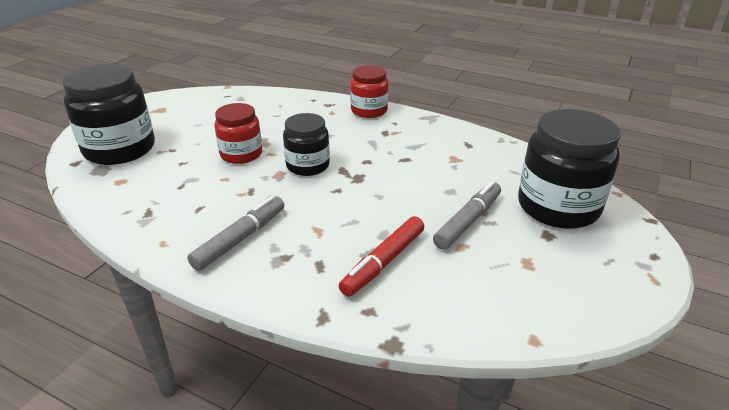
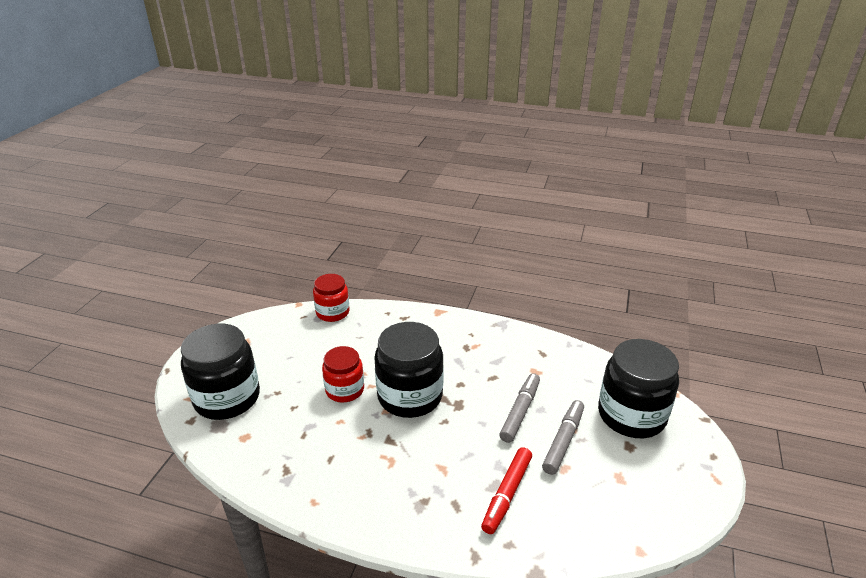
camera: 10 degrees left, 0 degrees up
(240, 239) = (380, 487): grey marker -> grey marker (520, 412)
(308, 165) = (410, 396): black jar -> black jar, size x1.66
(369, 110) = (444, 321): red jar -> red jar (332, 312)

